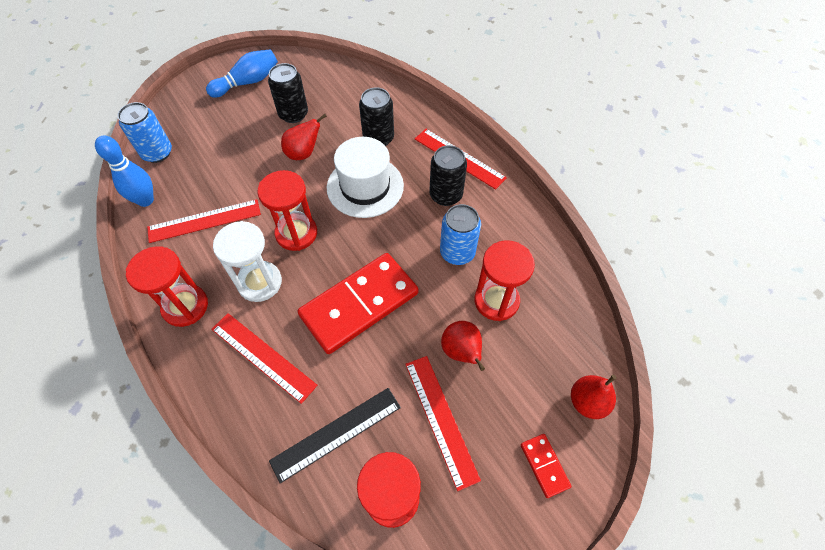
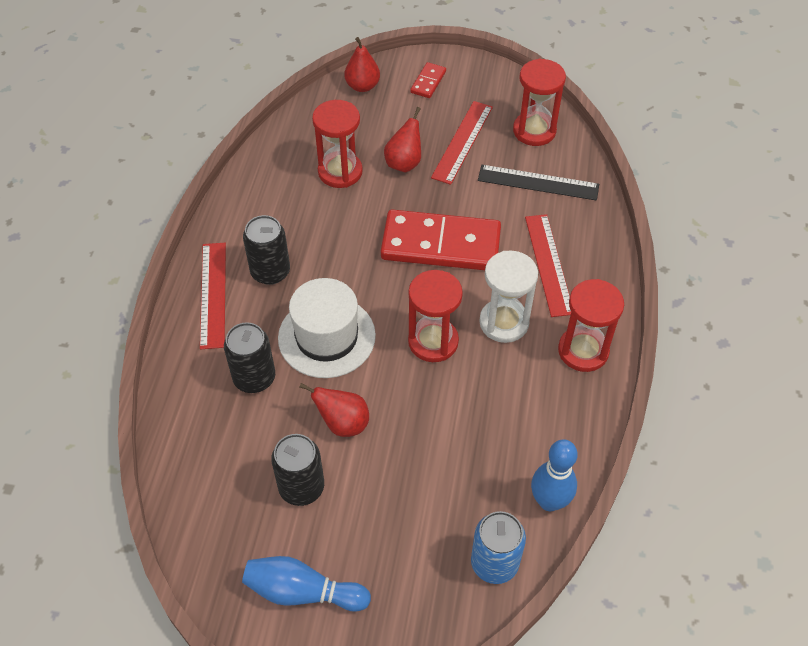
camera: 135 degrees left, 5 degrees down
(204, 221) = (506, 424): red ruler -> none
(457, 252) = (323, 222): blue can -> none

